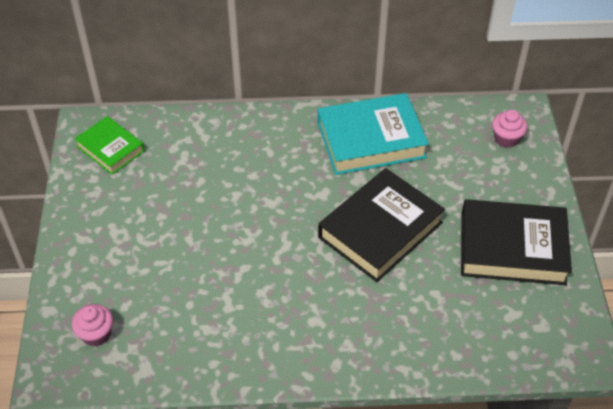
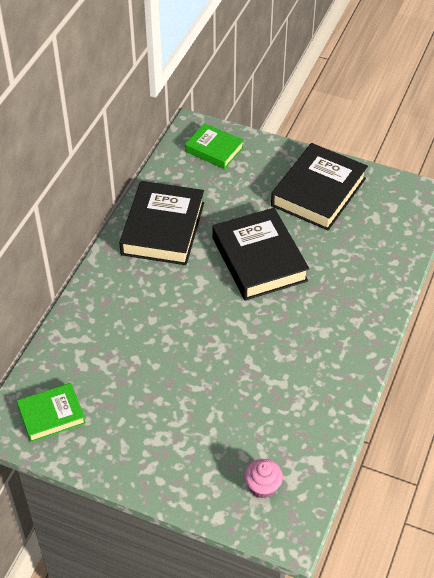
camera: 65 degrees left, 0 degrees up
(371, 140) = (163, 228): turquoise book -> black book
(506, 139) = (214, 149): pink cupcake -> green book

